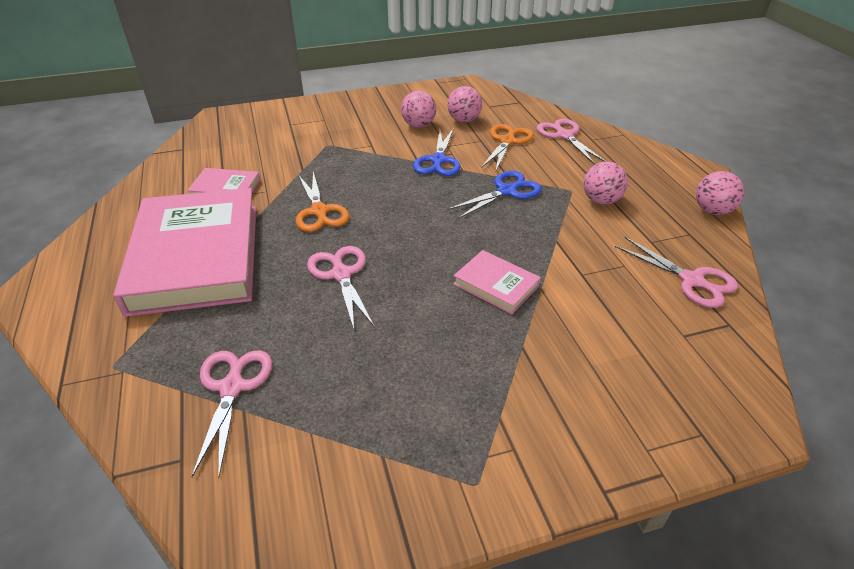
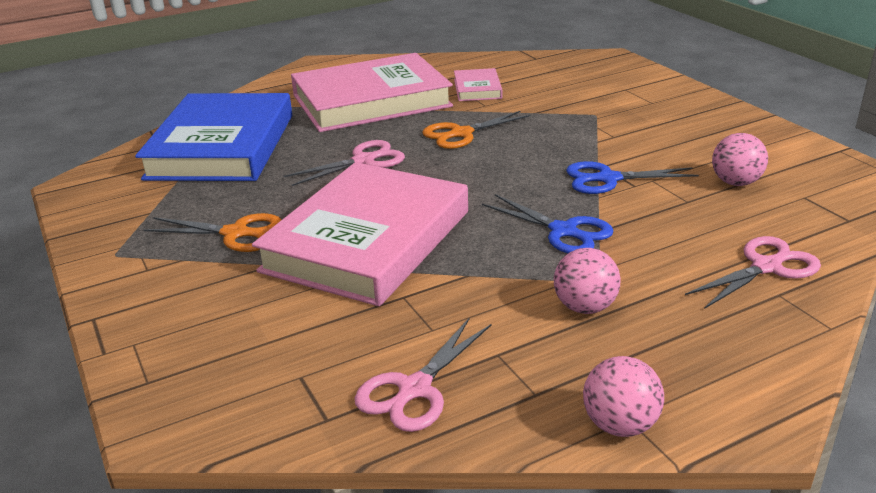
camera: 80 degrees right, 10 degrees down
(232, 388) = (222, 146): pink scissors -> blue book
(418, 125) = (690, 155): pink ball -> none
(496, 285) = (367, 241): pink book -> pink book, size x2.31
(507, 141) = (702, 220): orange scissors -> orange scissors (235, 233)

